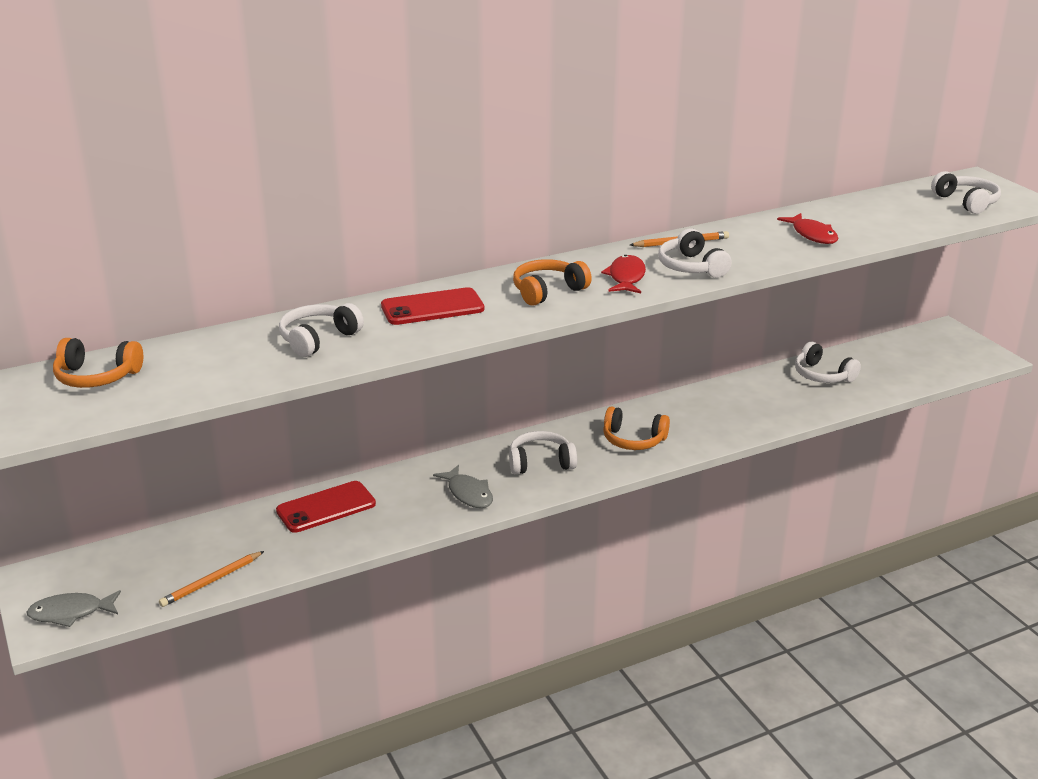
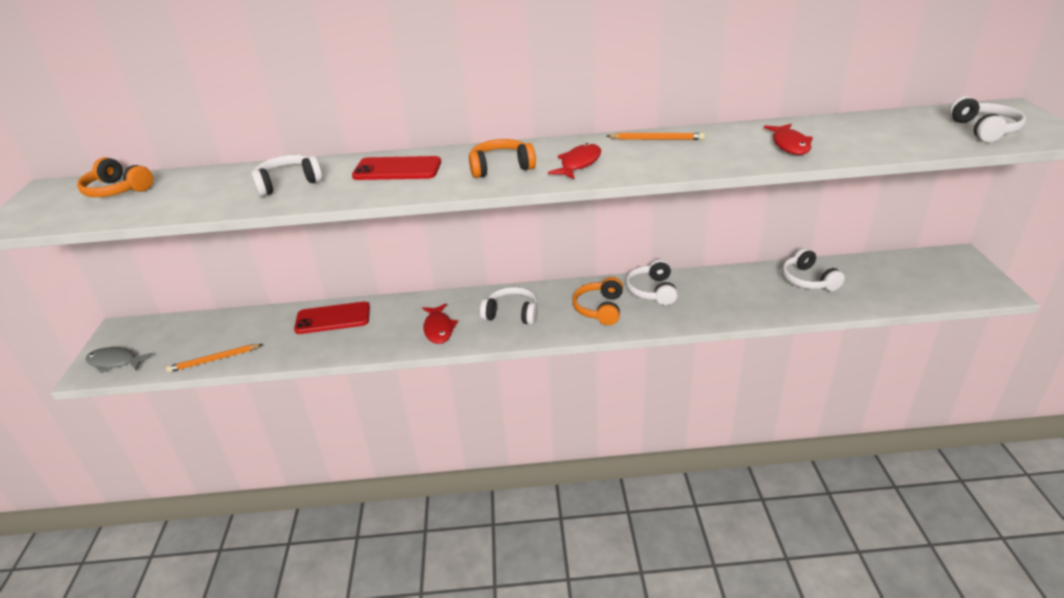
camera: 25 degrees right, 5 degrees up
(468, 493) = (439, 329): grey fish -> red fish
(633, 440) = (600, 309): orange headphones -> orange headphones turned 60 degrees clockwise
(691, 267) = (646, 161): white headphones -> white headphones (652, 291)

